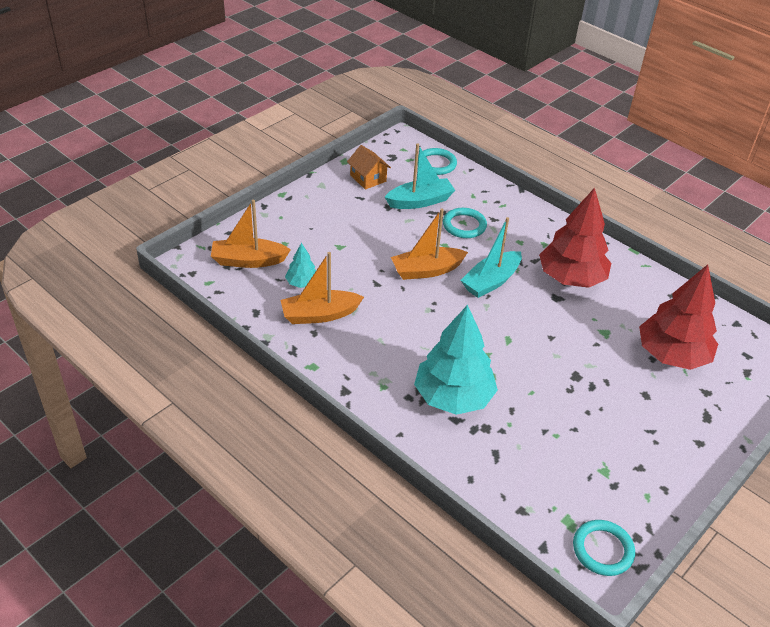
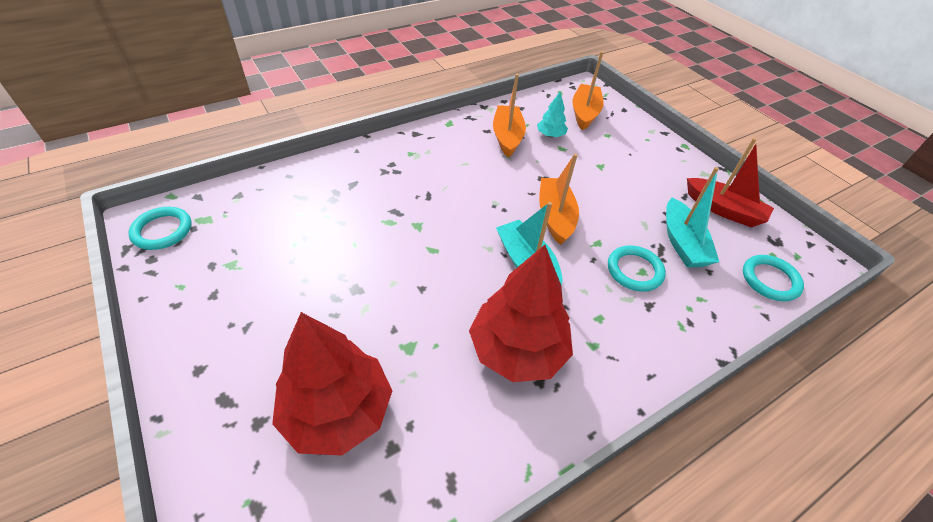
camera: 105 degrees right, 5 degrees up
(368, 178) = (723, 210): orange house -> red boat
(453, 397) = (377, 189): turquoise tree -> none

